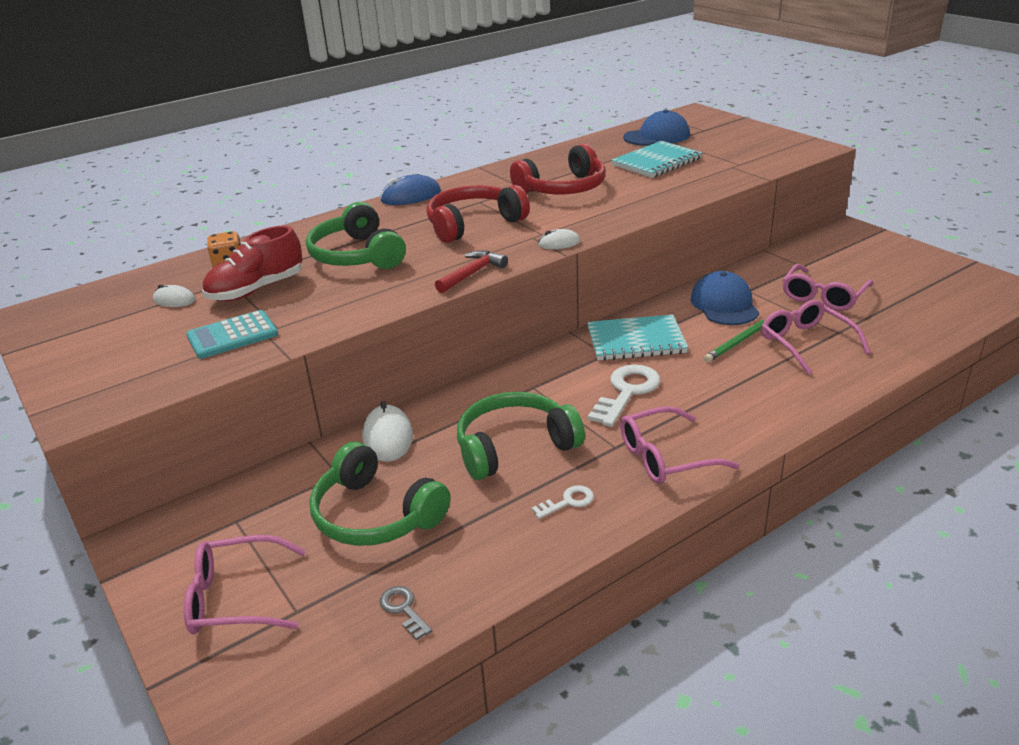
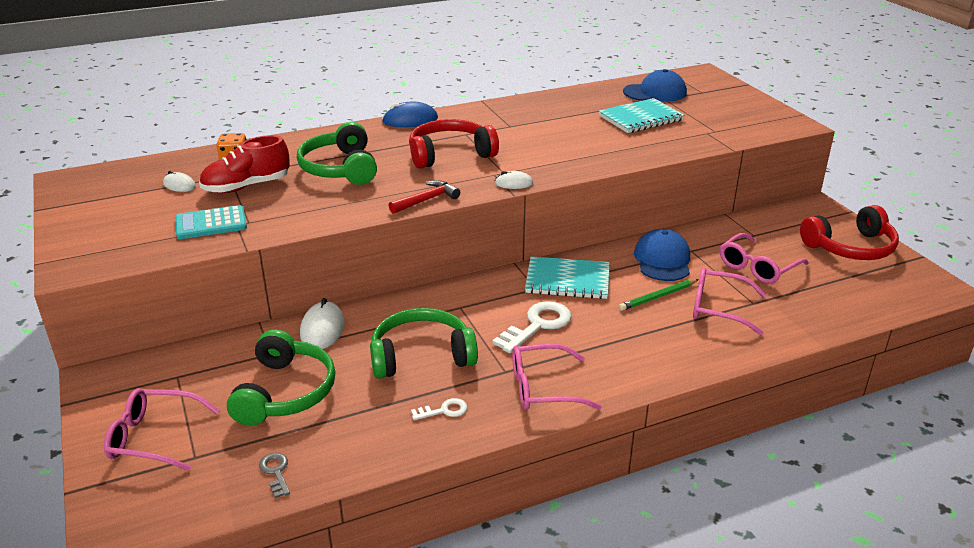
camera: 10 degrees right, 0 degrees up
(375, 515) = (285, 392): green headphones -> green headphones turned 135 degrees counterclockwise
(563, 188) = (544, 132): red headphones -> red headphones (851, 247)
(806, 343) = (718, 308): pink glasses -> pink glasses turned 60 degrees counterclockwise

